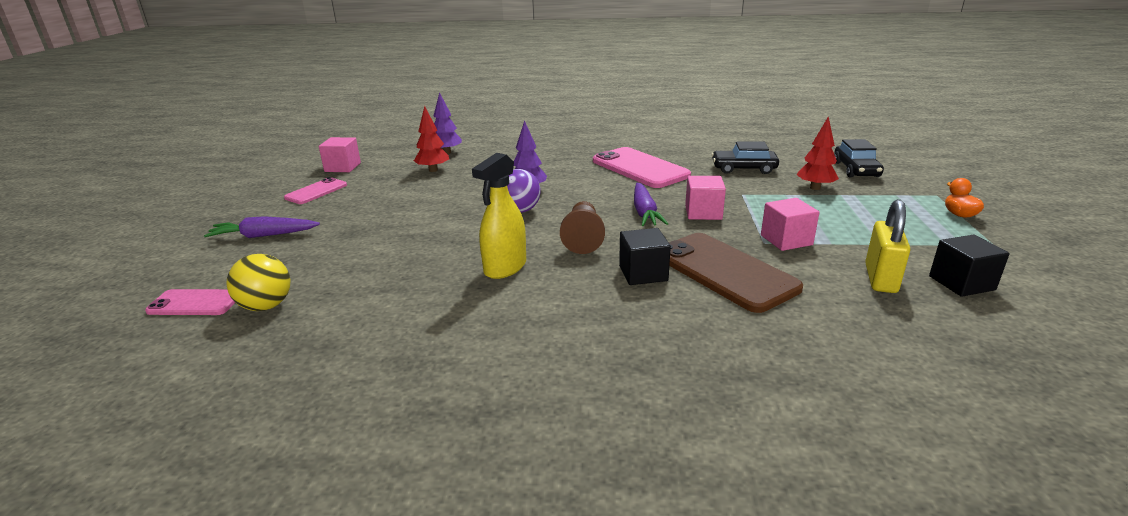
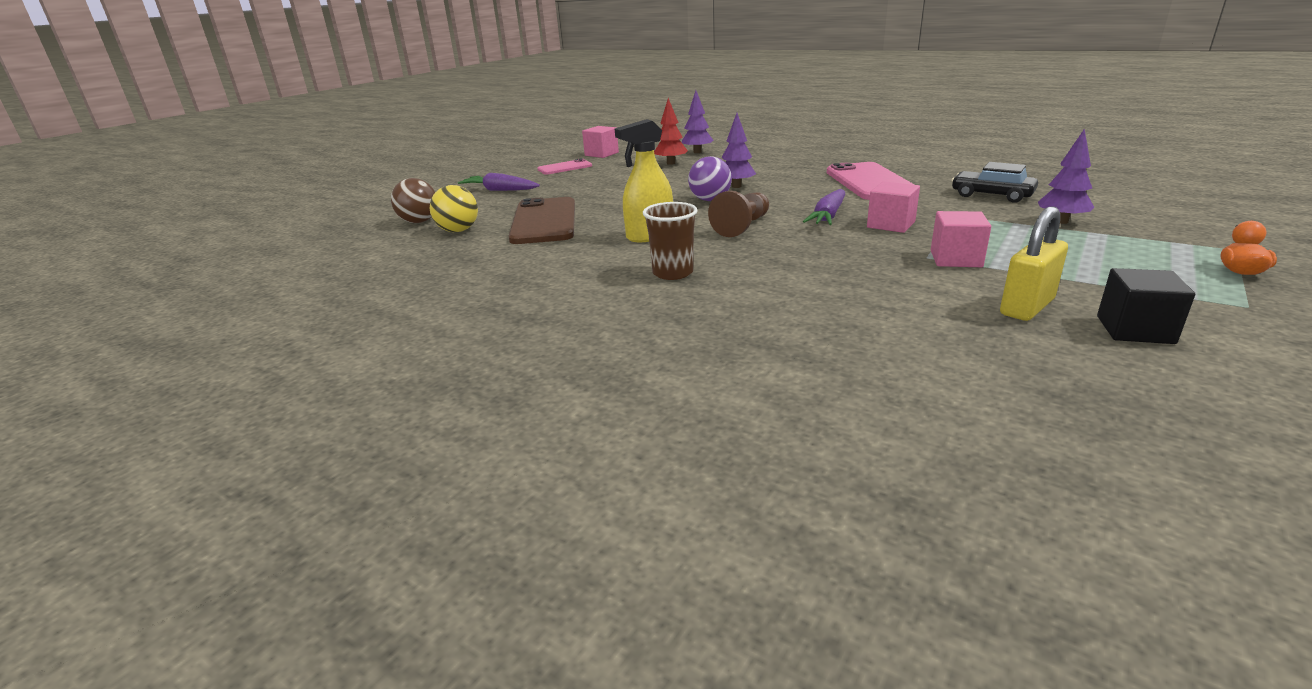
camera: 30 degrees right, 0 degrees up
(195, 303) = (419, 222): pink phone -> brown ball
(575, 310) = (672, 273): none -> brown cup
(643, 273) = (765, 259): black cube -> none
(724, 271) = (850, 271): brown phone -> brown phone (544, 221)
(815, 188) = (1061, 221): red tree -> purple tree
(856, 169) = (1146, 212): black car -> none

